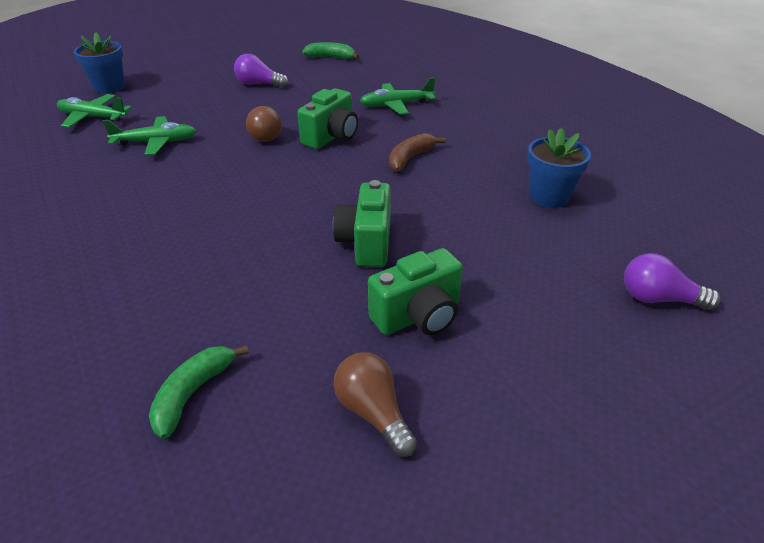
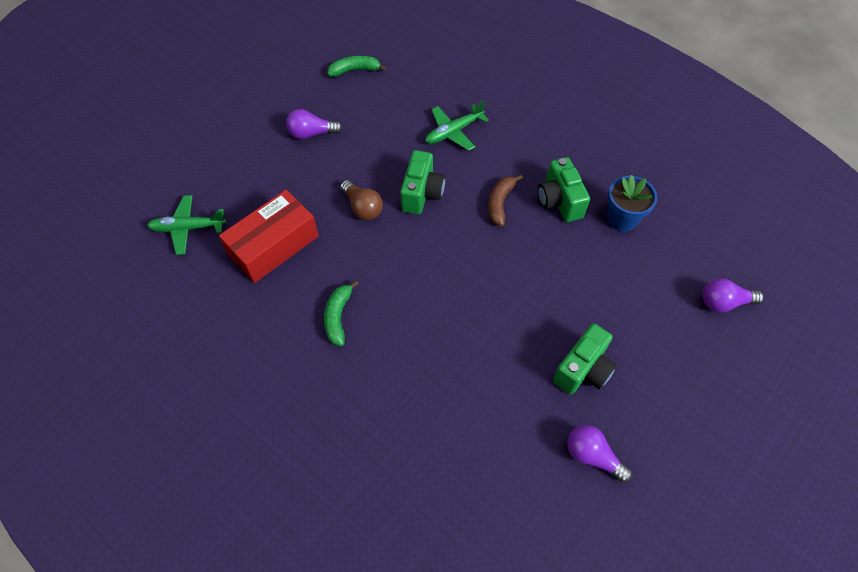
camera: 20 degrees left, 20 degrees up
(109, 87) = (167, 177): blue flower pot -> none
(156, 142) = (274, 246): green plane -> red box
(193, 393) = (477, 482): green banana -> green banana (338, 316)
(366, 243) = (515, 312): green camera -> green camera (559, 201)
(373, 413) = (592, 456): brown light bulb -> purple light bulb

